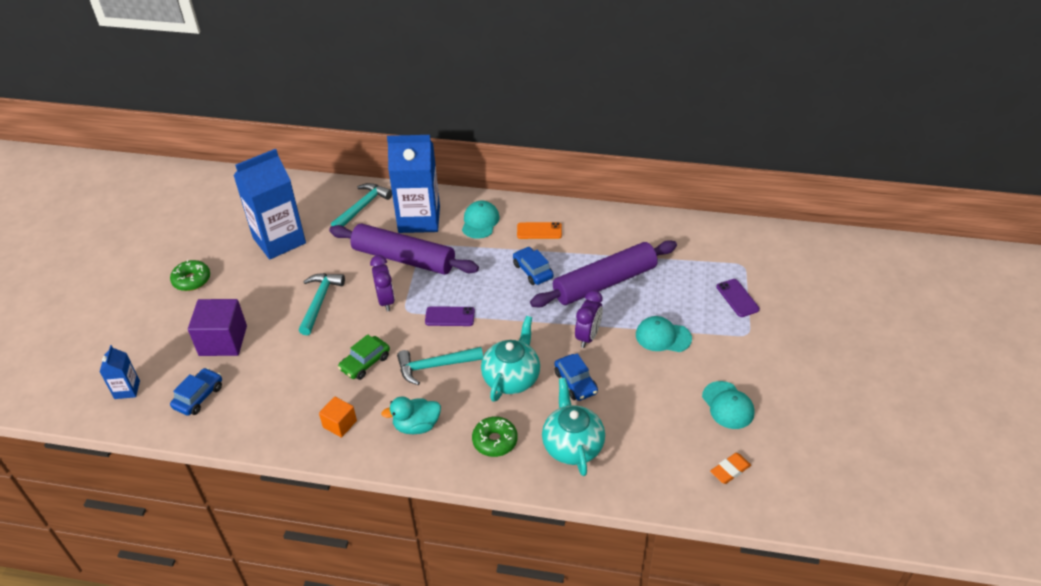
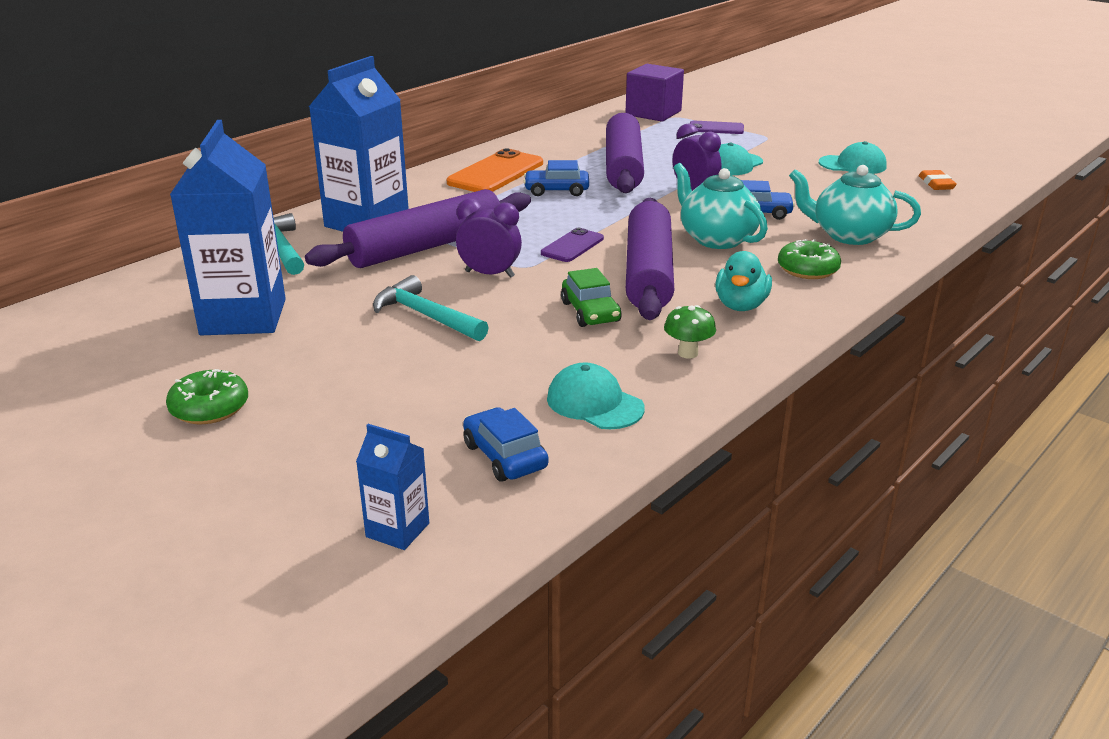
camera: 60 degrees left, 15 degrees down
(223, 341) = (401, 408): purple cube -> purple cube (653, 113)
(340, 424) = (688, 353): orange cube -> green mushroom
(435, 366) = (648, 273): turquoise hammer -> purple rolling pin
(480, 222) = (430, 194): turquoise cap -> turquoise cap (594, 403)
(539, 231) = (495, 173): orange phone -> orange phone, size x1.74

